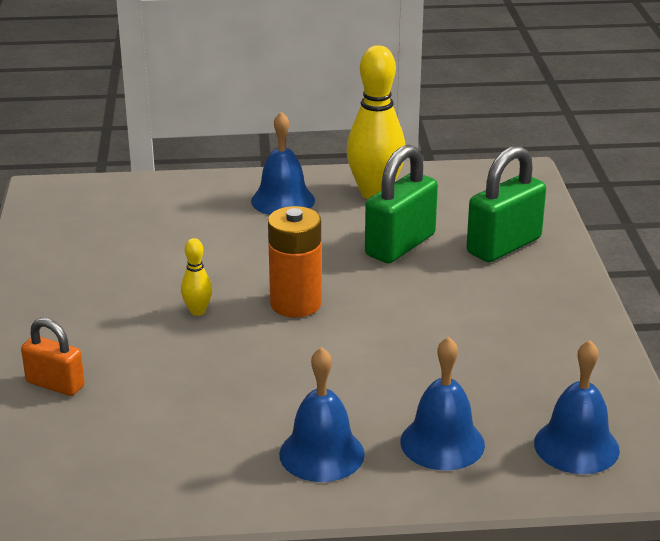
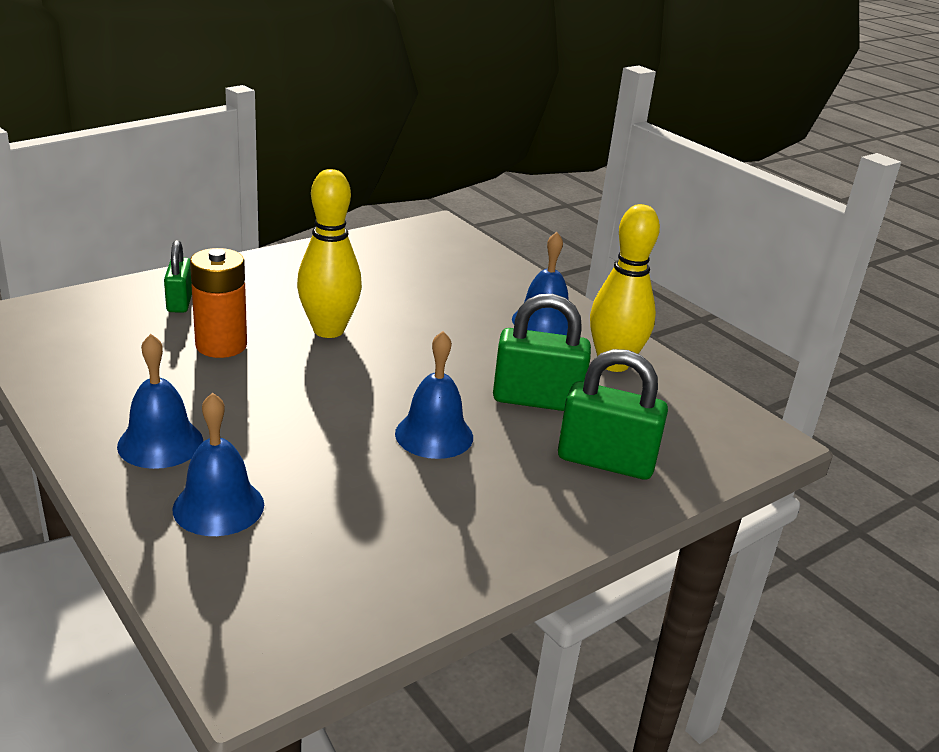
camera: 55 degrees right, 0 degrees up
(55, 384) = (180, 302): orange padlock -> green padlock
(197, 311) = (328, 330): yellow bowling pin -> yellow bowling pin, size x2.17
(295, 304) = (382, 371): orange battery -> orange battery (221, 345)
(576, 446) = (268, 598): blue bell -> blue bell (434, 435)

